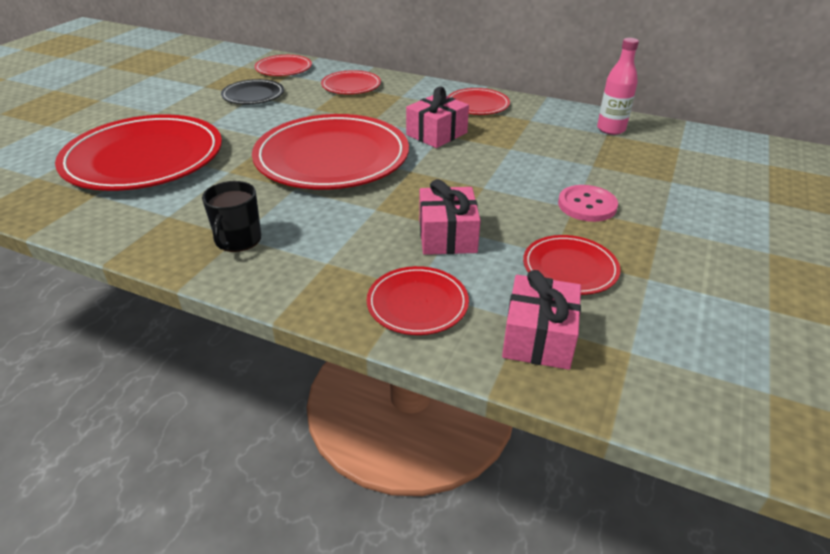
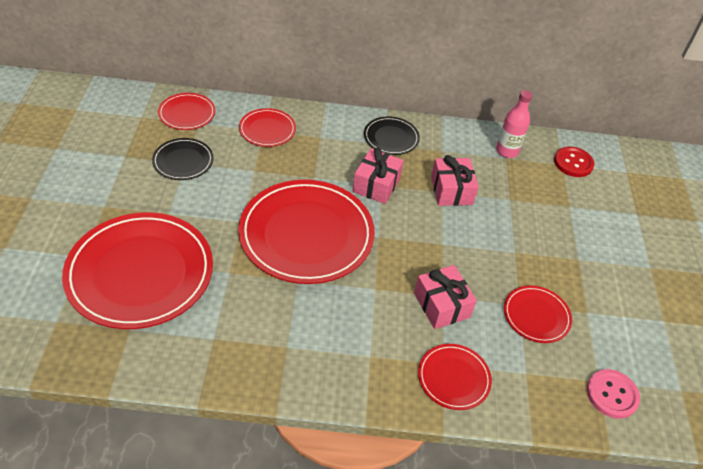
camera: 25 degrees left, 10 degrees up
(238, 240) = (289, 351): black mug -> none
(477, 104) = (391, 138): red plate -> black plate
(538, 338) = (542, 386): pink gift -> pink gift (451, 190)
(587, 205) = (523, 247): pink button -> pink button (612, 394)
(695, 148) = (573, 163): none -> red button

